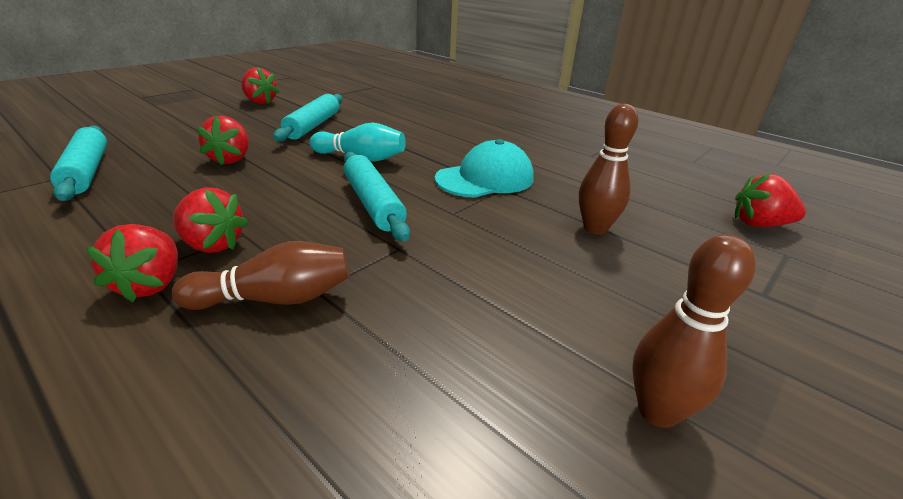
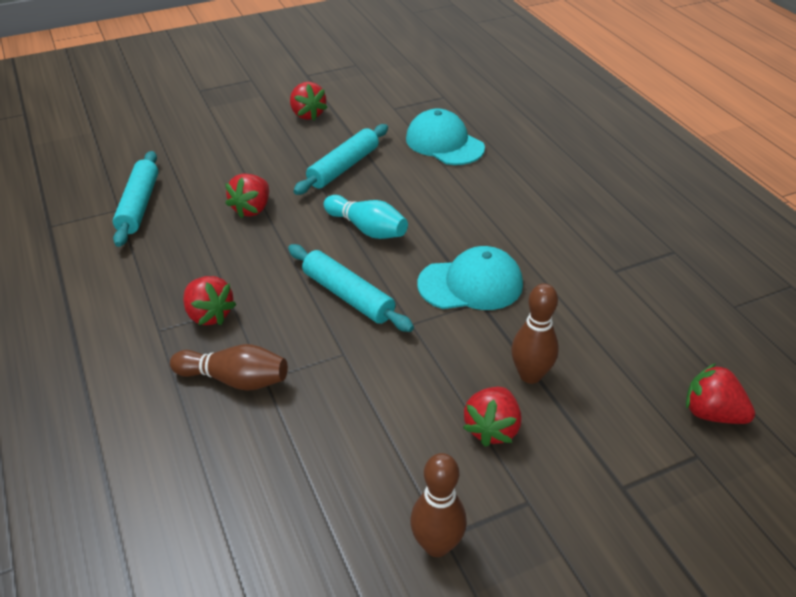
camera: 25 degrees right, 10 degrees up
(151, 284) = (161, 344): red strawberry -> red strawberry (492, 428)
(372, 203) = (347, 296): turquoise rolling pin -> turquoise rolling pin turned 45 degrees counterclockwise
(394, 107) = (444, 143): none -> turquoise cap

